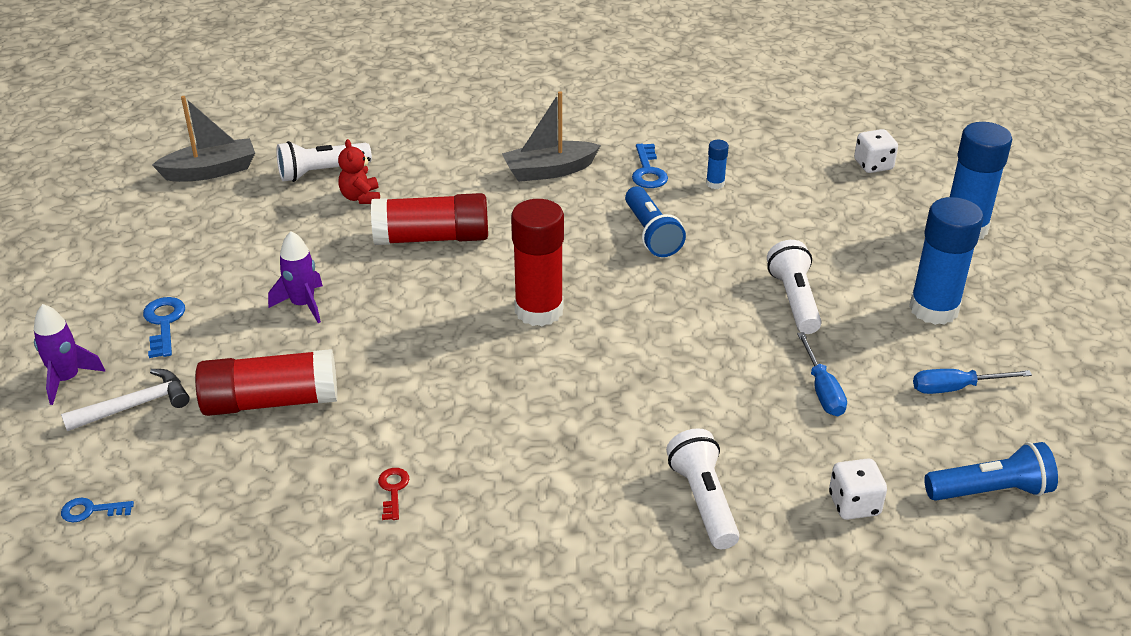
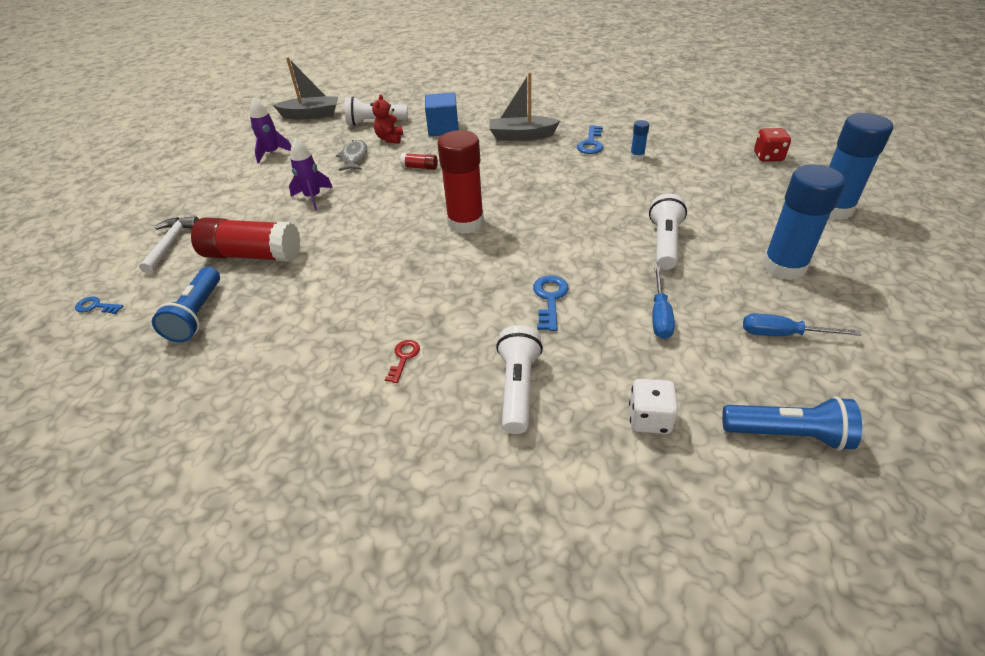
camera: 20 degrees right, 5 degrees up
(67, 379) = (145, 221): purple rocket -> purple rocket (272, 153)
(135, 406) = (171, 244): white hammer -> white hammer turned 75 degrees counterclockwise
(164, 323) = (223, 197): blue key -> blue key (550, 299)
(325, 234) = (354, 157): none -> grey fish
(393, 490) = (291, 331): red key -> red key (404, 358)
(431, 171) = (443, 128): none -> blue cube
(431, 238) = (420, 167): red glue stick -> red glue stick, size x0.44
(651, 234) = (573, 183): blue flashlight -> blue flashlight (197, 315)
(873, 165) = (768, 157): white dice -> red dice

